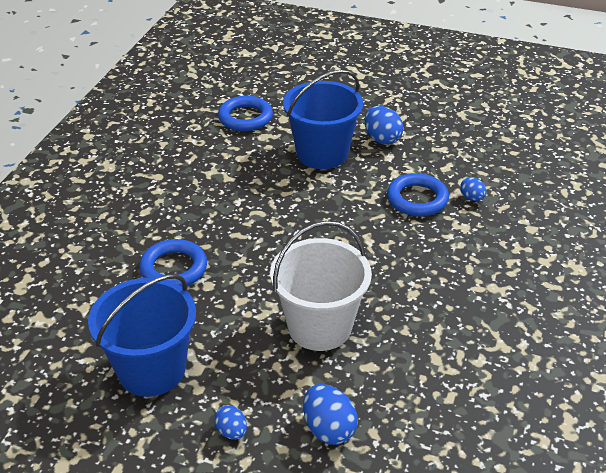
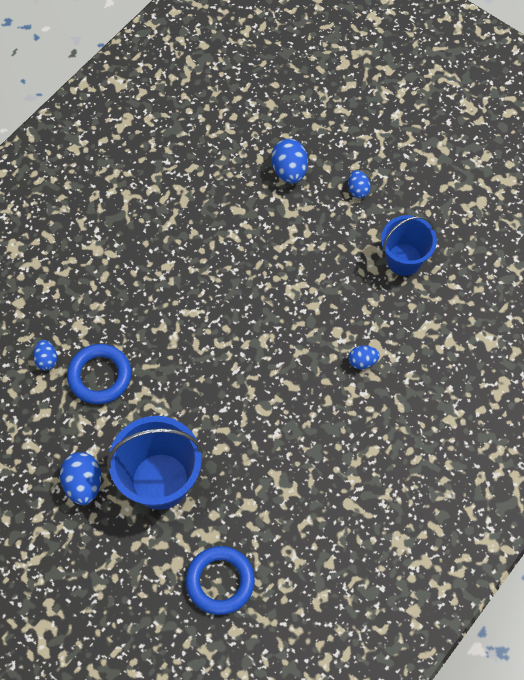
camera: 160 degrees left, 25 degrees up
(152, 370) = (404, 259): blue bucket -> blue bucket, size x0.66
(174, 268) = (362, 361): blue ring -> blue egg
(319, 326) = (259, 257): white bucket -> none

